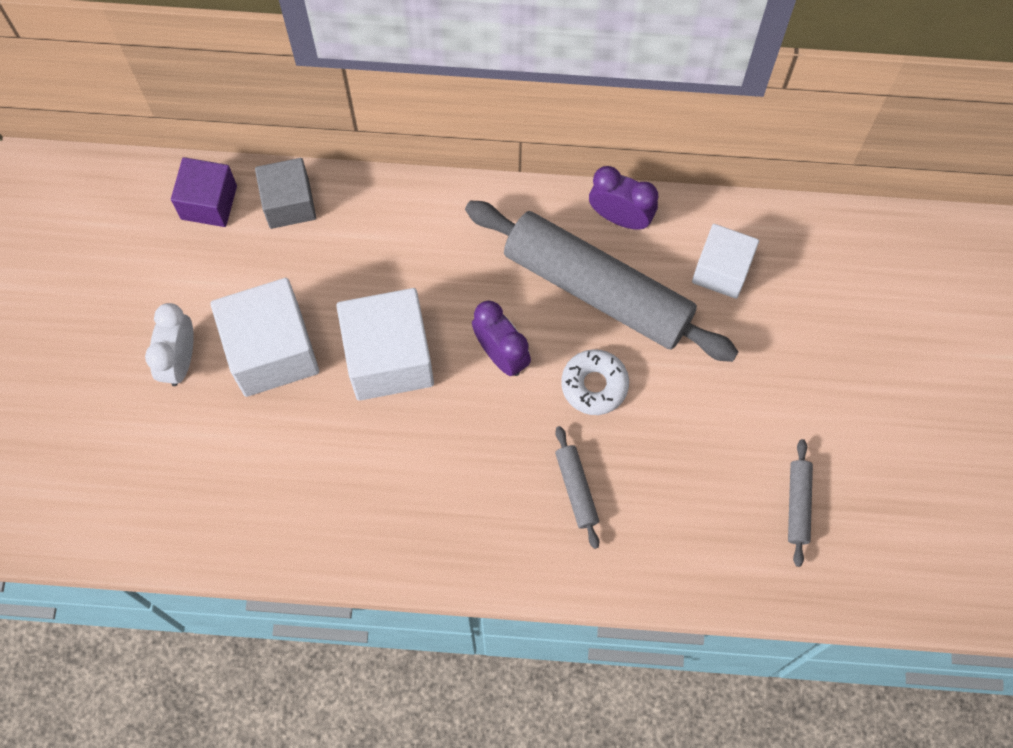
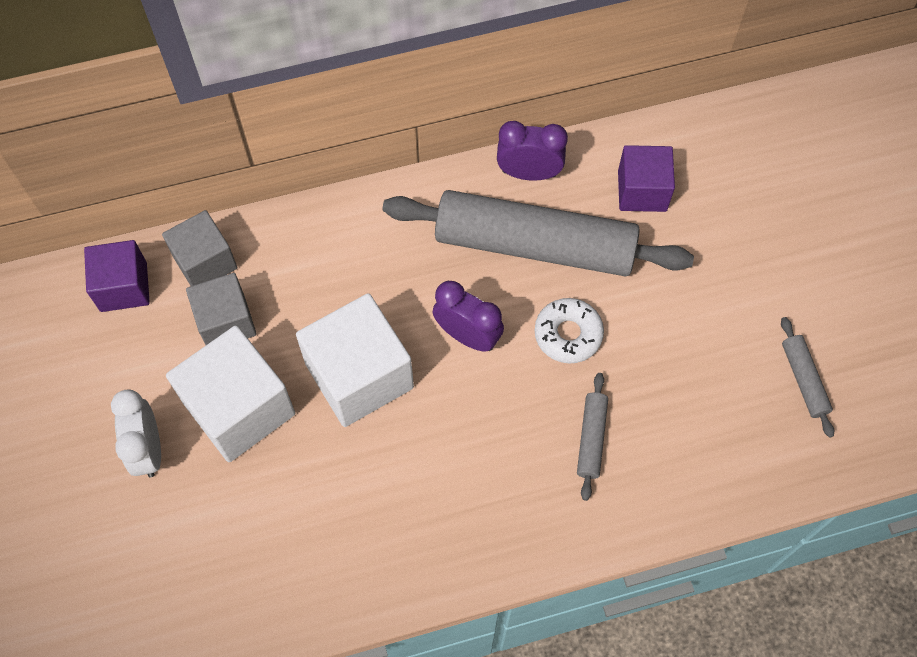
camera: 20 degrees left, 5 degrees down
(288, 266) = (226, 322): none -> grey cube
(576, 489) = (591, 438): grey rolling pin -> grey rolling pin turned 45 degrees clockwise
(721, 270) = (642, 191): white cube -> purple cube

